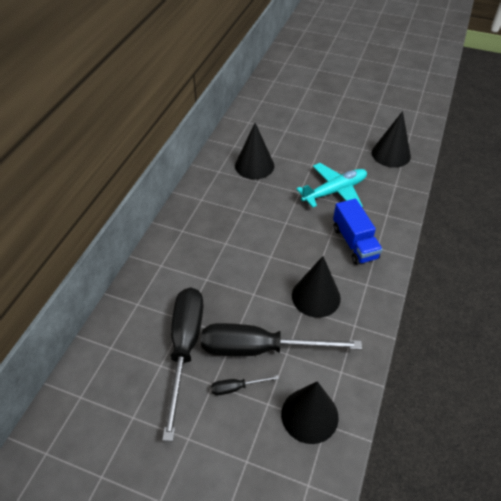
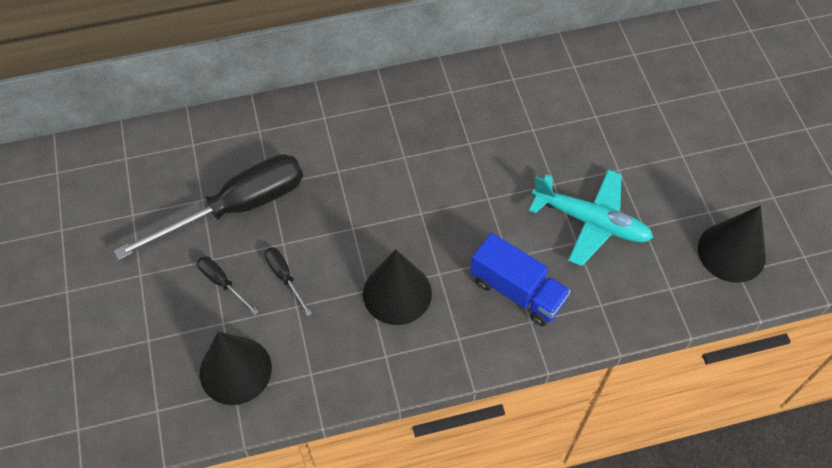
camera: 55 degrees right, 10 degrees up
(254, 165) = (557, 109): black cone -> none
(260, 348) = (285, 277): black screwdriver -> black screwdriver, size x0.41
(354, 243) = (517, 291): blue truck -> blue truck turned 90 degrees counterclockwise

